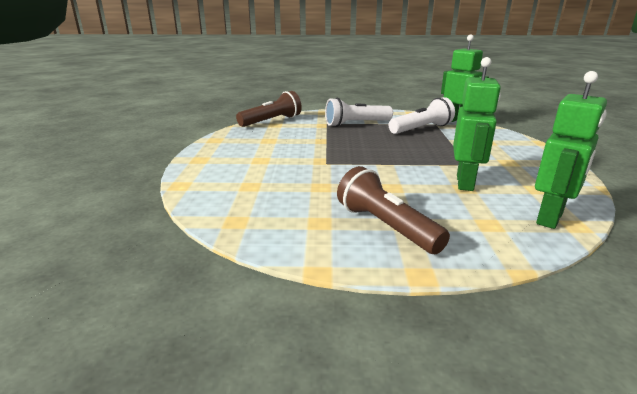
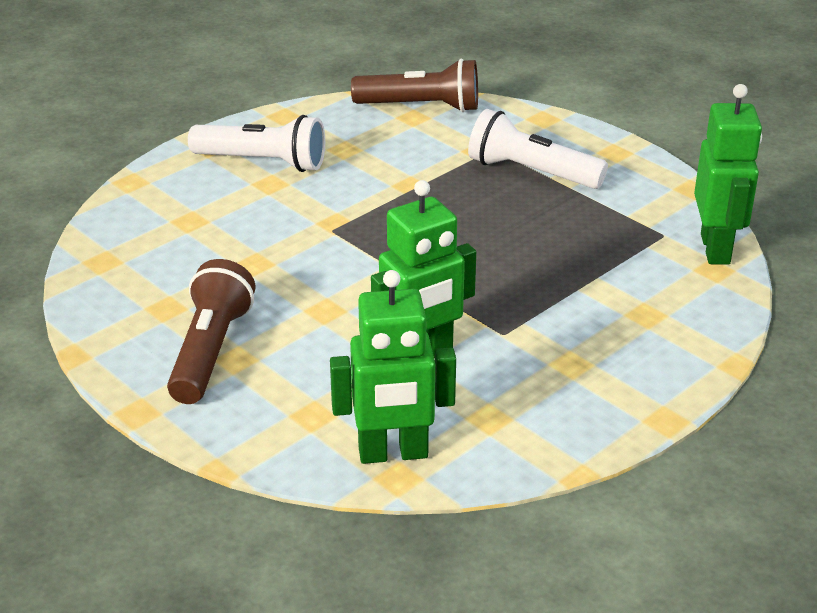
camera: 45 degrees right, 10 degrees up
(421, 129) = (608, 234): white flashlight -> white flashlight (263, 162)

